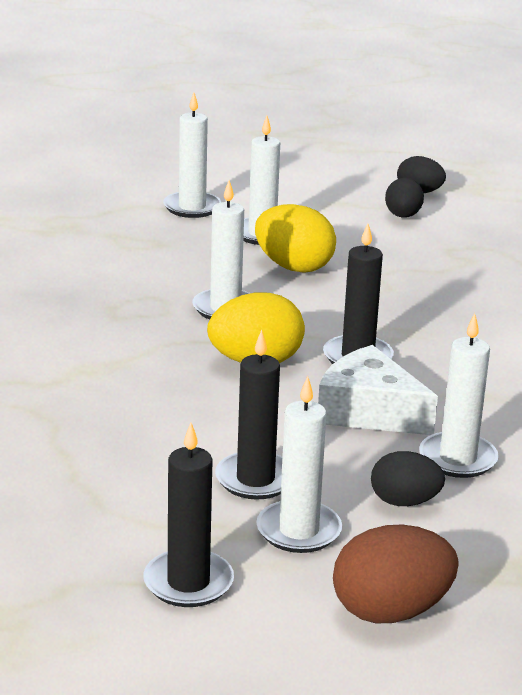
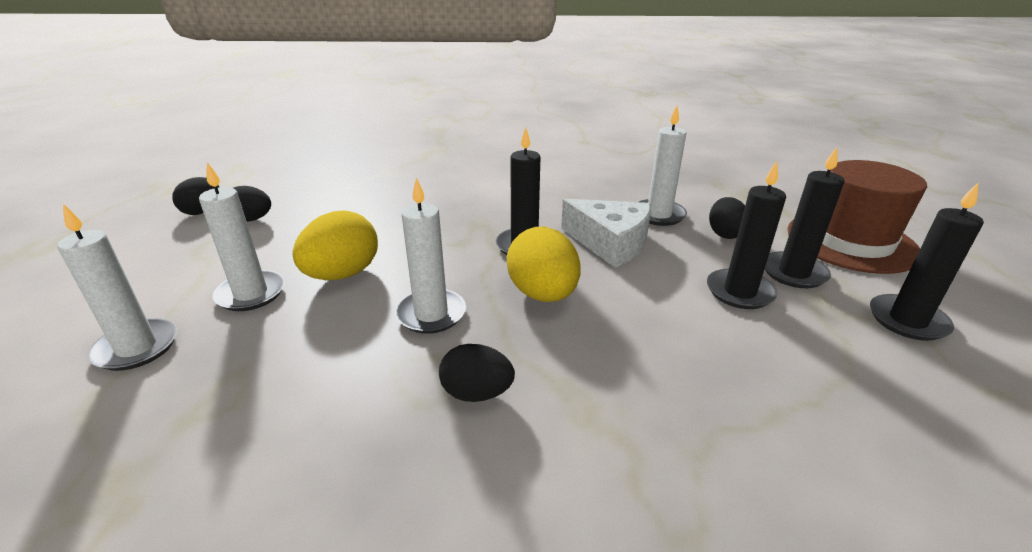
camera: 90 degrees left, 5 degrees up
(117, 327) = (477, 393): none -> black egg
(298, 531) = (793, 273): white candle -> black candle
(368, 411) = (610, 243): white cheese -> white cheese turned 90 degrees counterclockwise
(390, 611) = (851, 242): brown egg -> brown hat

